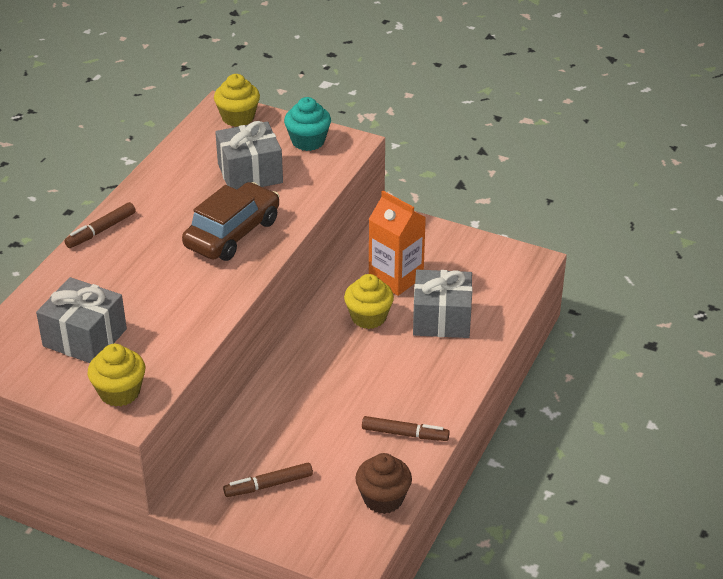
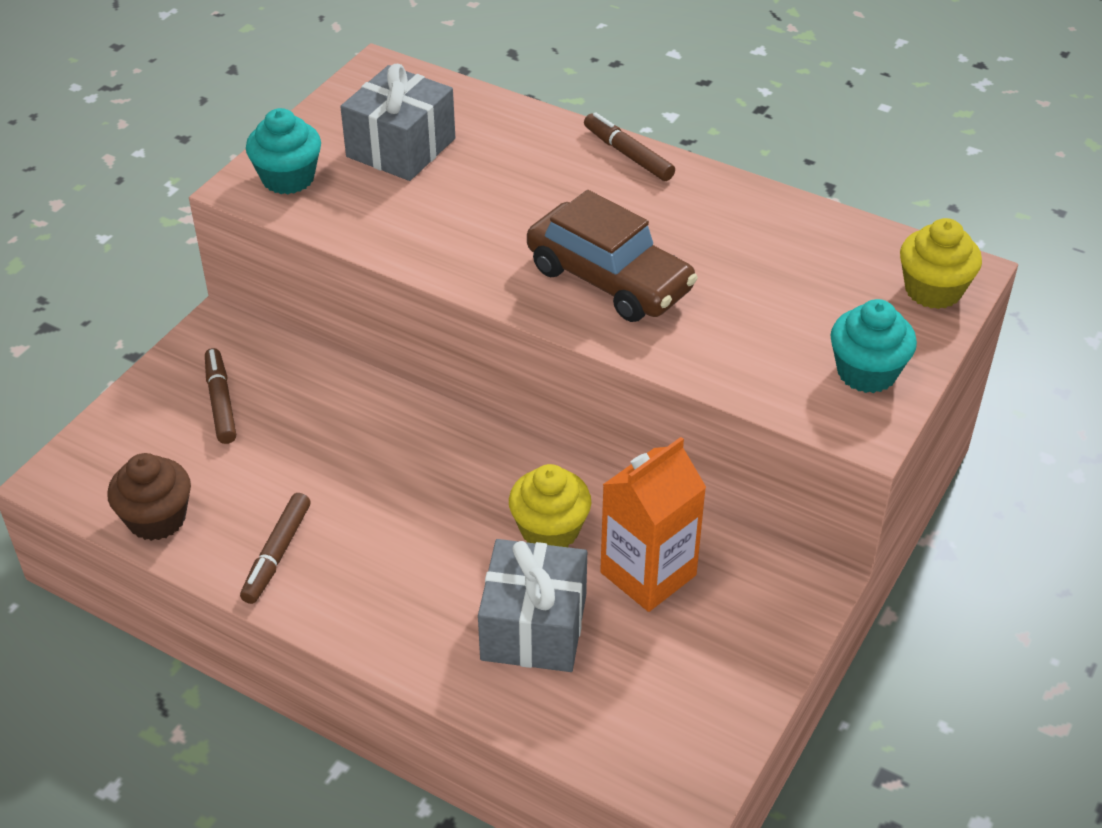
camera: 95 degrees right, 5 degrees up
(119, 392) = (288, 178): yellow cupcake -> turquoise cupcake
(250, 173) = (768, 301): grey gift -> none

